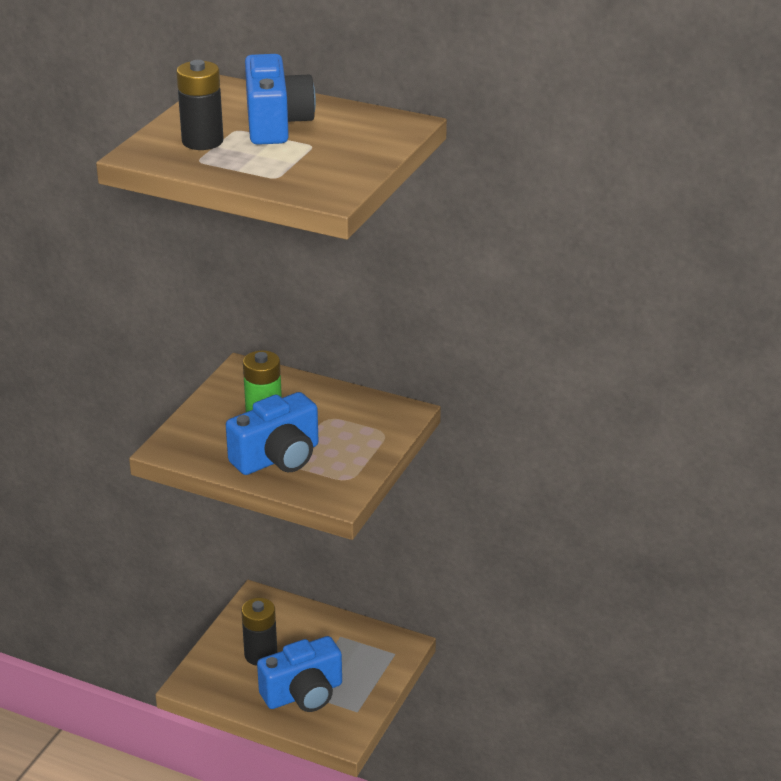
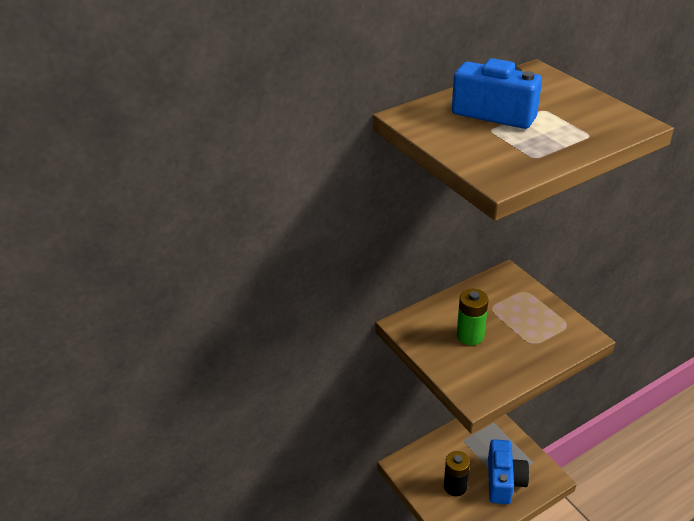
camera: 55 degrees left, 5 degrees up
(202, 141) = (501, 147): black battery -> none
(278, 458) = (523, 347): blue camera -> none

